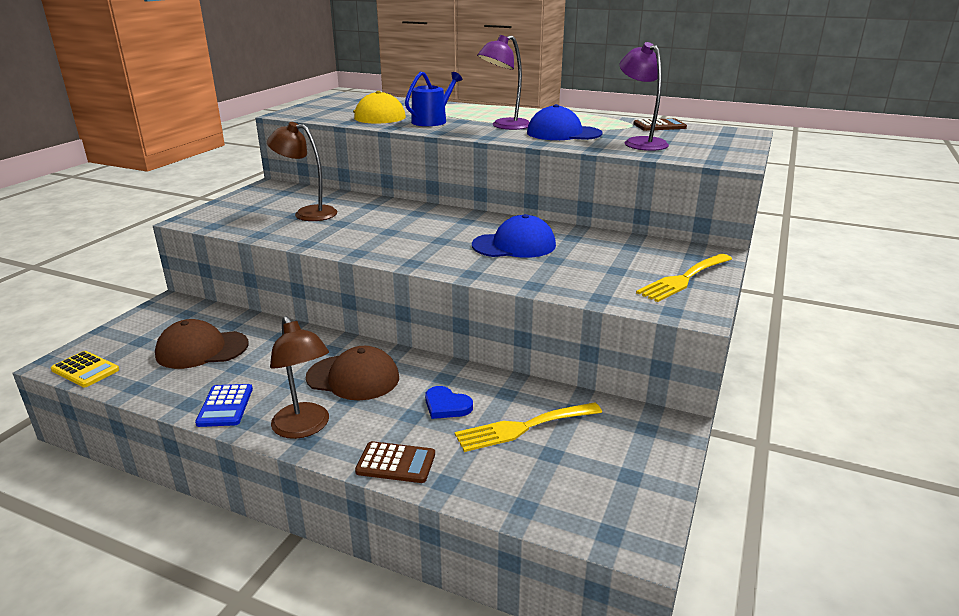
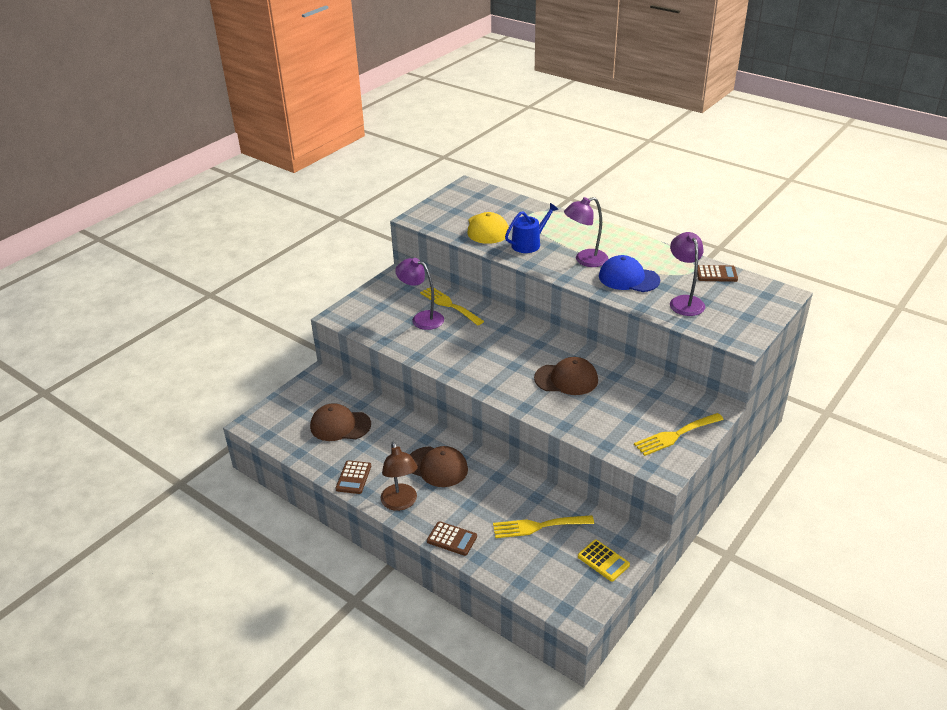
camera: 15 degrees right, 10 degrees up
(85, 370) = (267, 432): yellow calculator -> yellow calculator (603, 561)
(225, 406) = (353, 477): blue calculator -> brown calculator
(307, 213) = (422, 318): brown lamp -> purple lamp
(341, 201) = (449, 305): none -> yellow fork
(446, 405) = (493, 500): blue heart -> none
(514, 245) = (566, 379): blue cap -> brown cap

